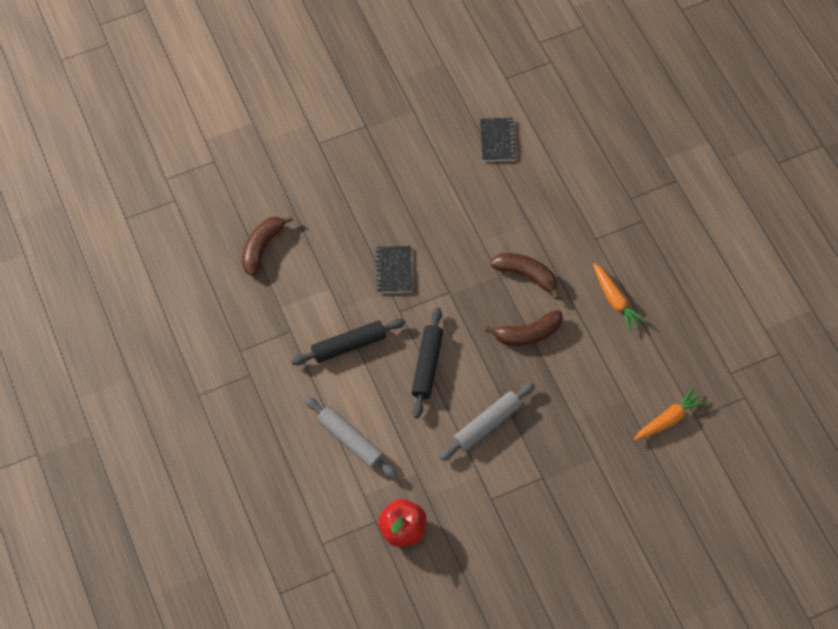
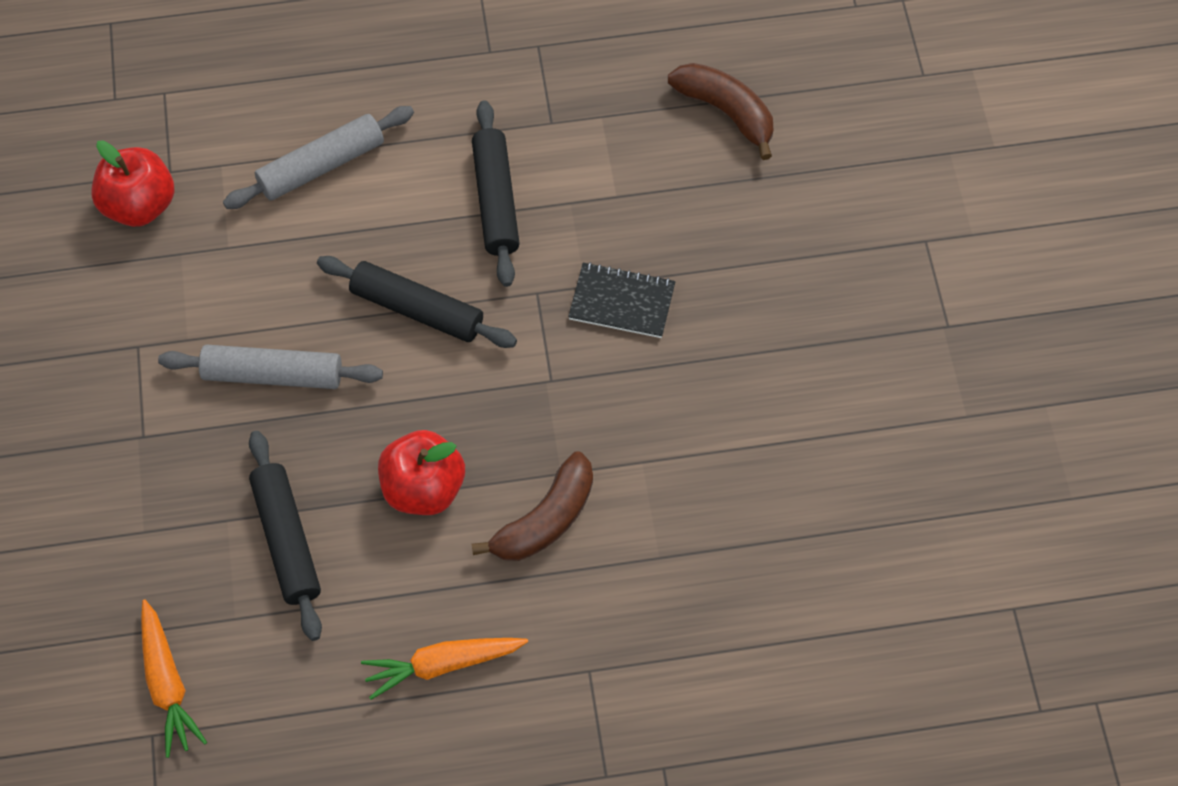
camera: 105 degrees right, 0 degrees up
(487, 424) = (272, 375): grey rolling pin -> grey rolling pin turned 60 degrees counterclockwise
(497, 140) = (862, 550): black notebook -> none
(528, 334) = (423, 488): brown banana -> red apple
(576, 389) = (286, 540): none -> black rolling pin

